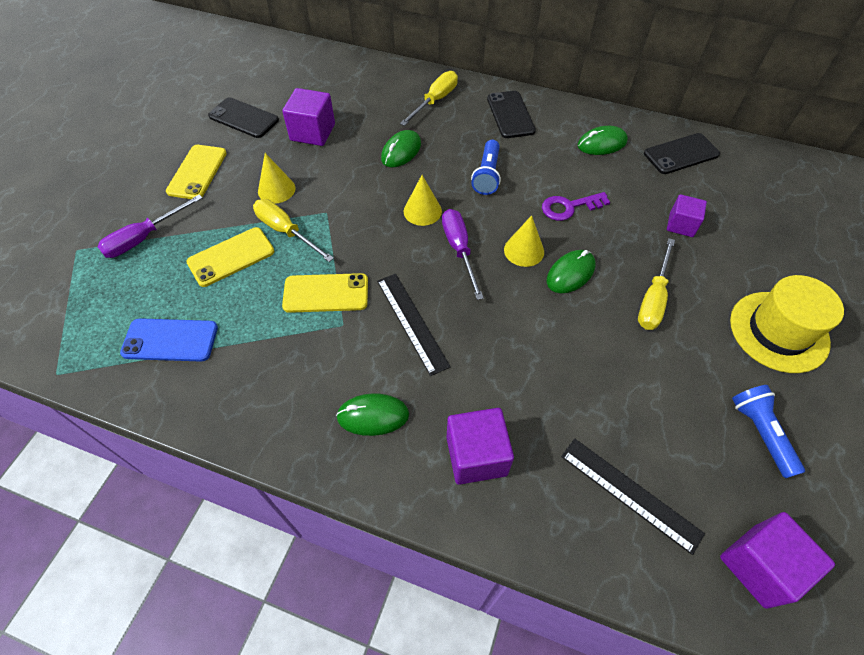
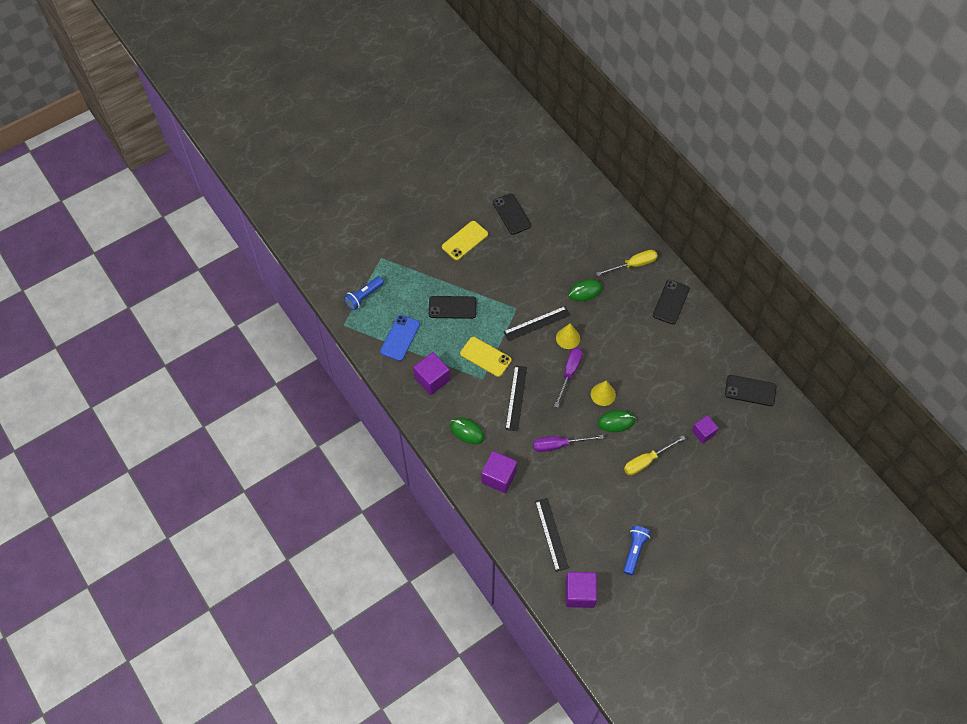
camera: 35 degrees right, 5 degrees up
(144, 238) = (416, 270): purple screwdriver -> purple screwdriver (559, 445)
(170, 340) = (400, 338): blue phone -> blue phone turned 75 degrees clockwise
(231, 257) = (452, 307): yellow phone -> black phone
(276, 189) = (499, 277): yellow cone -> none
(286, 231) = (488, 308): yellow screwdriver -> none
(313, 132) = (544, 248): purple cube -> purple cube (432, 379)
(367, 215) = (537, 323): none -> black ruler
(487, 175) = (621, 336): blue flashlight -> blue flashlight (364, 297)
(569, 207) = (650, 384): purple key -> none
(602, 144) = (708, 355): green mouse -> none
(778, 331) = (694, 517): yellow hat -> none

